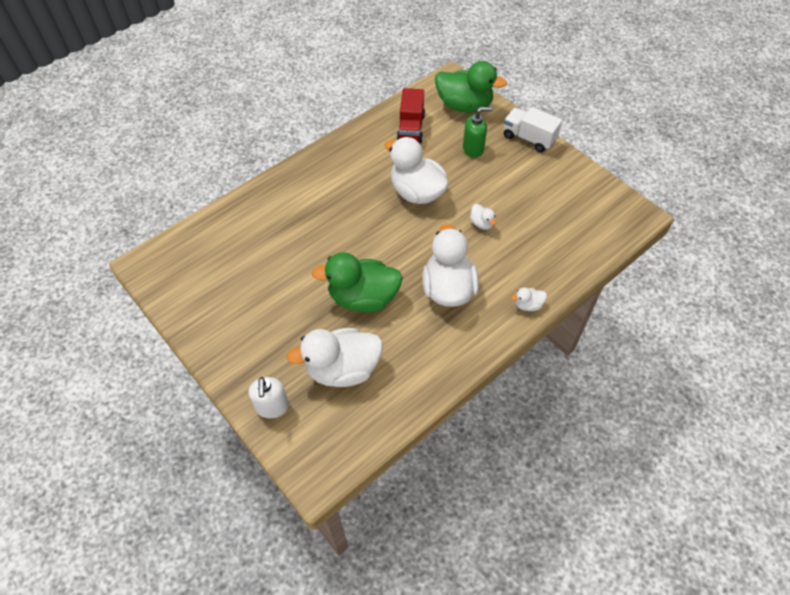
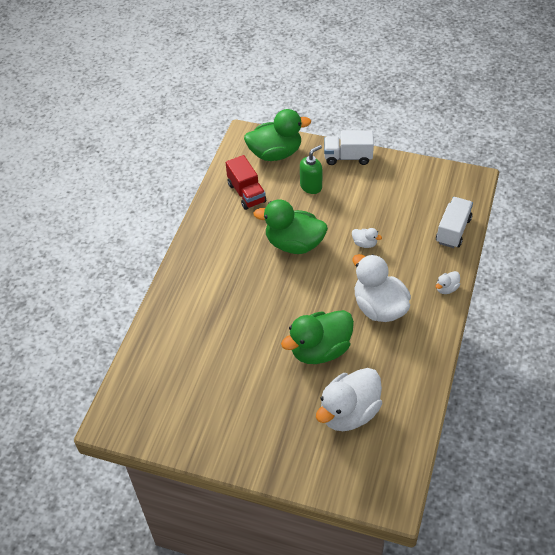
camera: 30 degrees left, 5 degrees down
(272, 407) = (318, 472): white soap dispenser -> none
(417, 192) = (294, 244): white duck -> green duck
(578, 253) = (453, 230): none -> white truck

